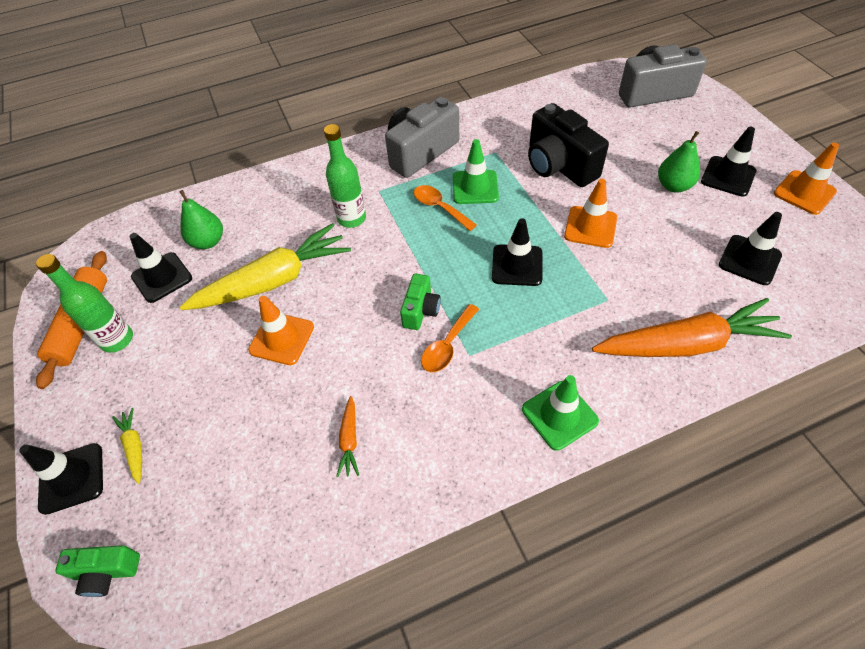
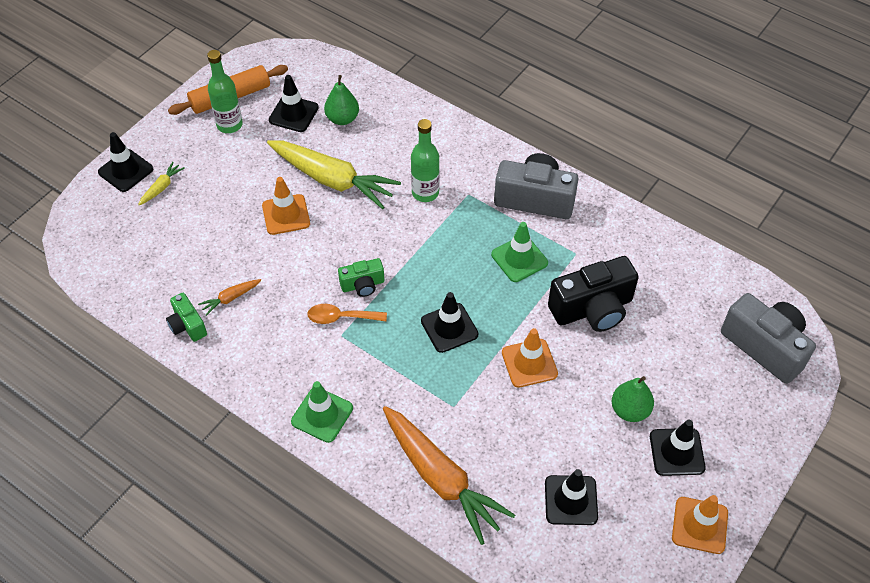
camera: 55 degrees right, 0 degrees up
(106, 572) = (82, 227): green camera -> green camera (187, 325)
(440, 207) = (478, 245): orange spoon -> none
(559, 165) = (592, 309): black camera -> black camera turned 135 degrees counterclockwise

